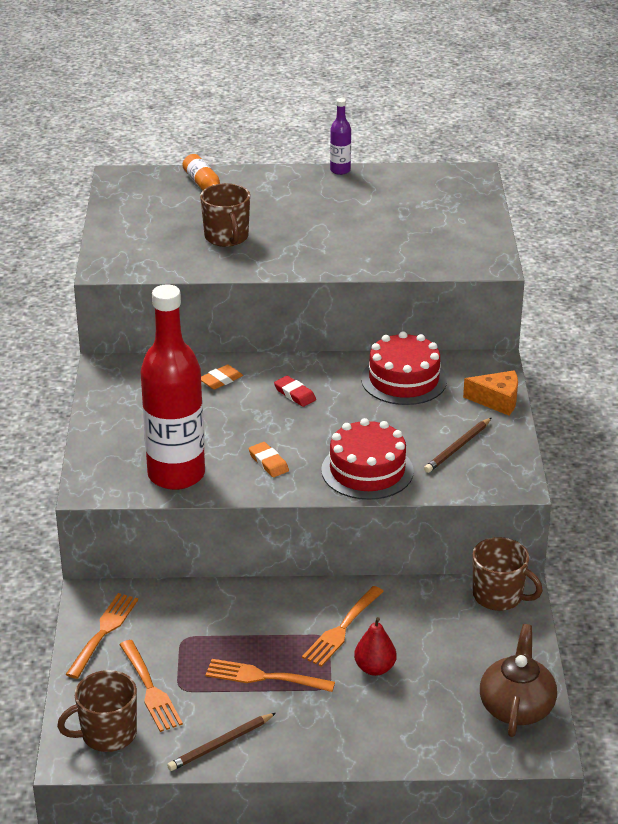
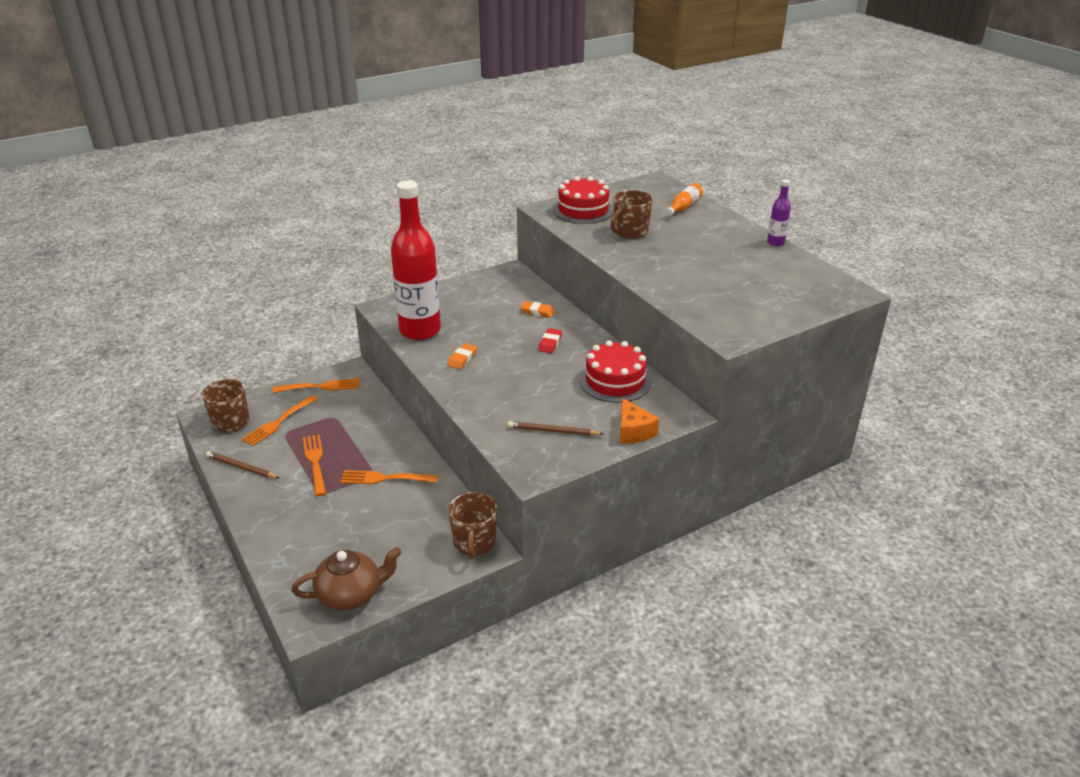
camera: 60 degrees right, 0 degrees up
(367, 470) = (488, 400): red cake -> red cake (583, 210)
(374, 668) = (352, 507): red pear -> none

